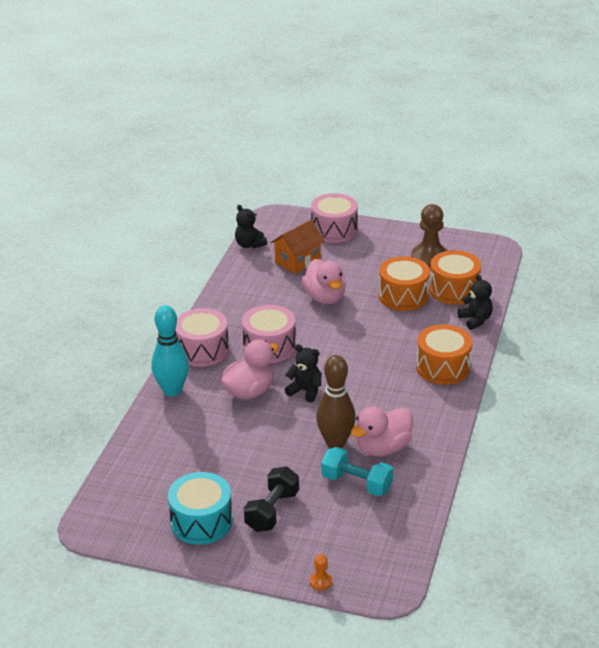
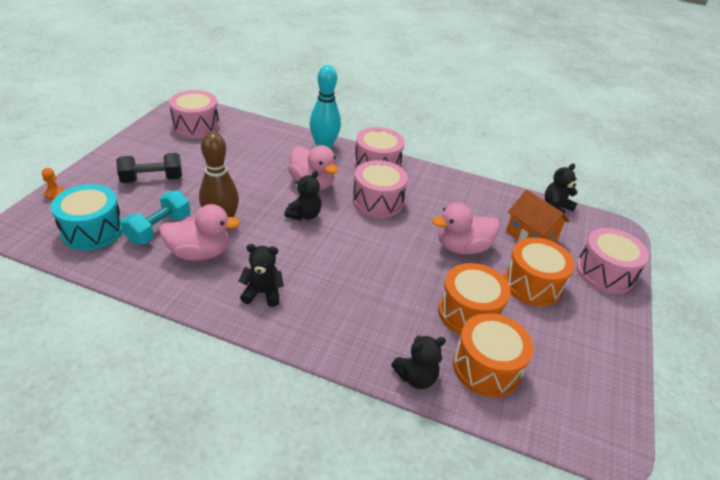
camera: 90 degrees right, 5 degrees up
(144, 502) = (196, 126): none -> pink drum
(201, 522) = (161, 147): turquoise drum -> turquoise drum (92, 230)
(272, 511) = (152, 179): black dumbbell -> black dumbbell turned 45 degrees counterclockwise
(383, 448) = (200, 253): pink duck -> pink duck turned 120 degrees clockwise
(420, 402) = (262, 293): none -> black teddy bear
(429, 258) = (562, 355): brown pawn -> none
(443, 367) = (320, 324): orange drum -> orange drum (532, 284)

